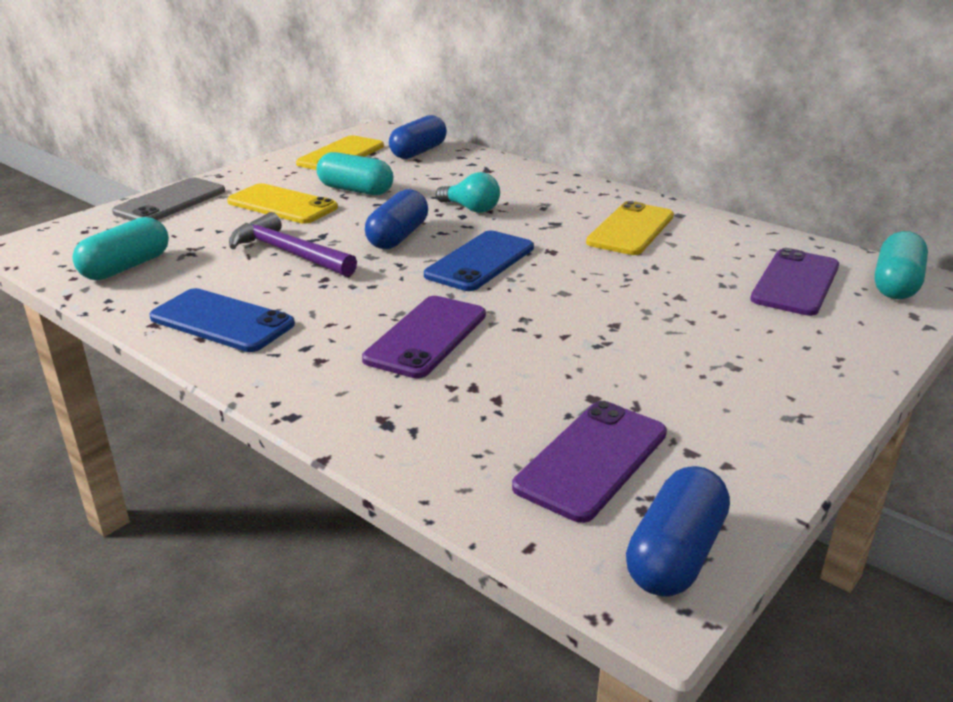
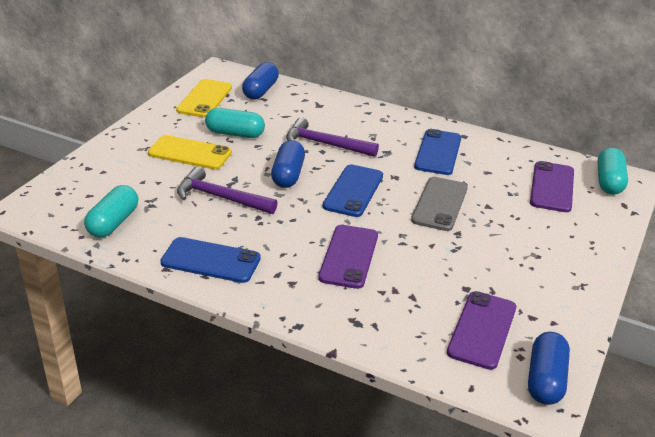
camera: 15 degrees left, 5 degrees up
(170, 202) = (104, 158): grey phone -> grey phone (439, 204)
(471, 209) = (325, 144): turquoise light bulb -> purple hammer
(631, 229) = (438, 152): yellow phone -> blue phone

